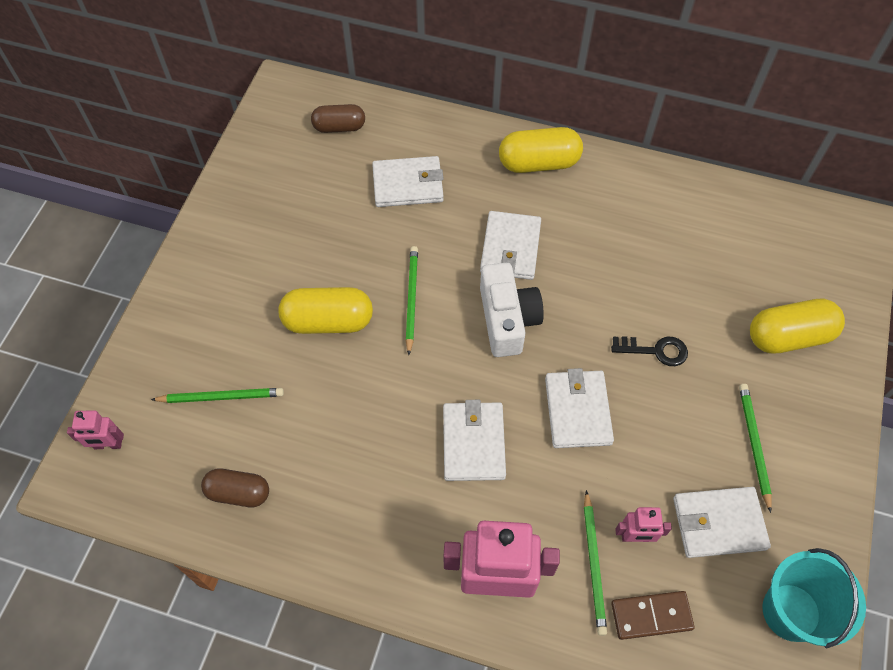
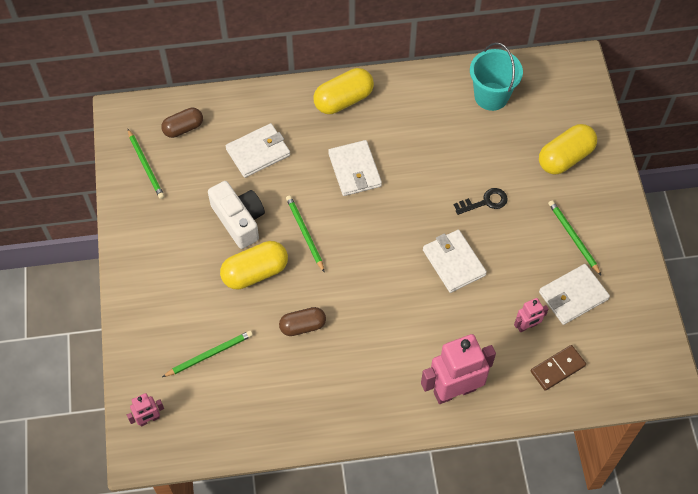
camera: 25 degrees left, 0 degrees up
(238, 492) = (258, 410): brown capsule -> brown capsule (302, 326)
(473, 443) = (396, 312): white wallet -> none
(507, 319) = (377, 221): white camera -> white camera (239, 220)
(594, 564) = (509, 354): green pencil -> green pencil (146, 165)
(791, 612) = (637, 330): turquoise bucket -> turquoise bucket (491, 96)

